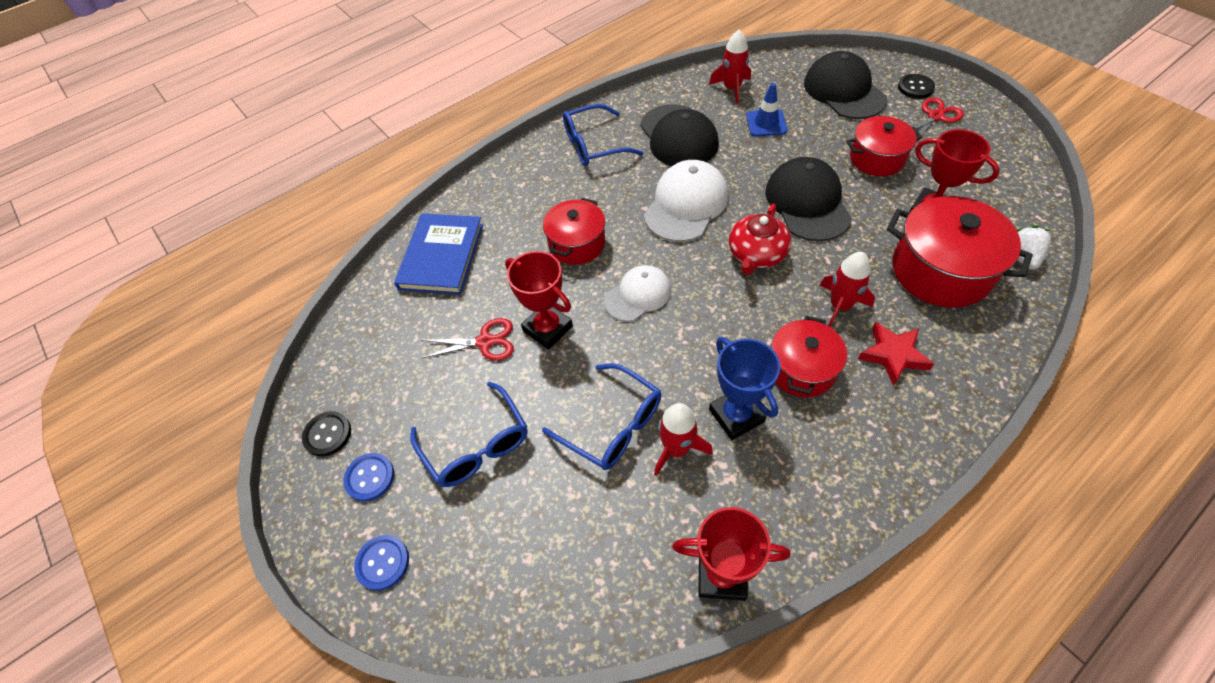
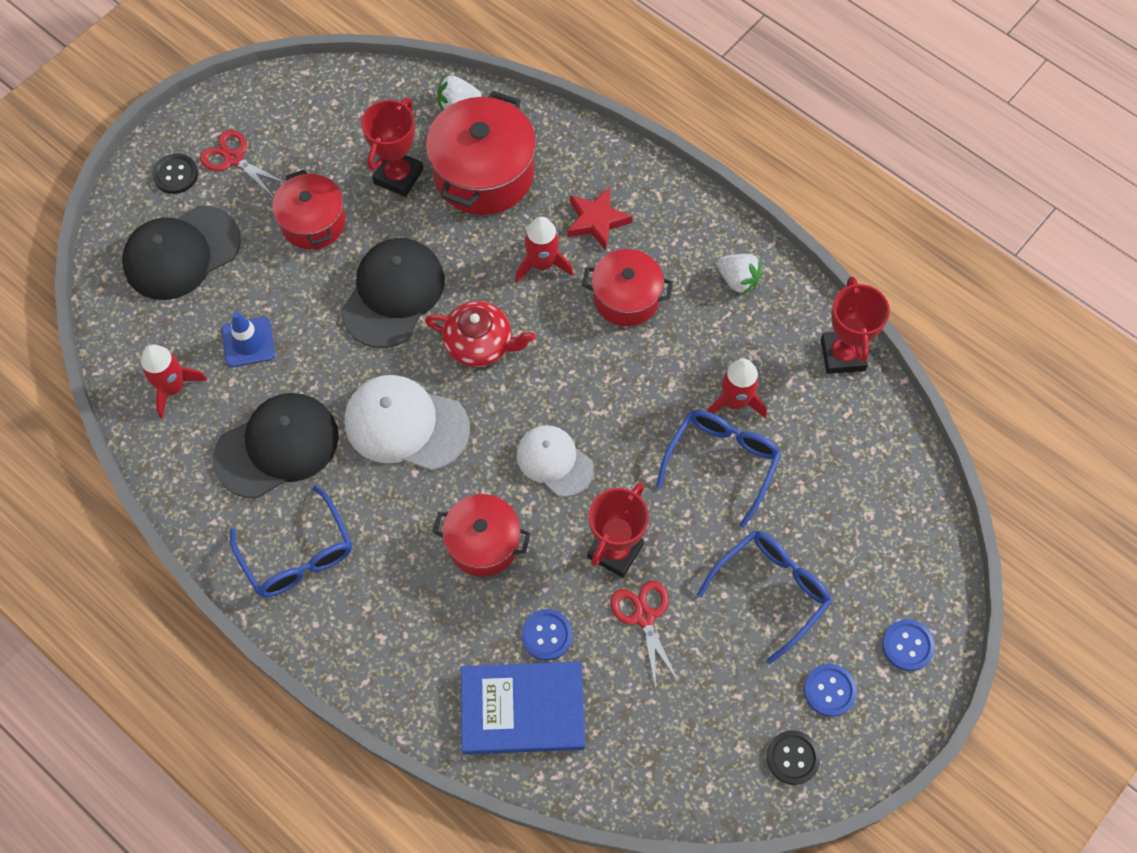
camera: 105 degrees left, 10 degrees up
(491, 276) = (546, 635): none -> blue button
(736, 415) = (689, 352): blue trophy -> none
(807, 203) = (393, 294): black cap -> black cap turned 135 degrees clockwise
(823, 478) = (738, 280): none -> white strawberry

